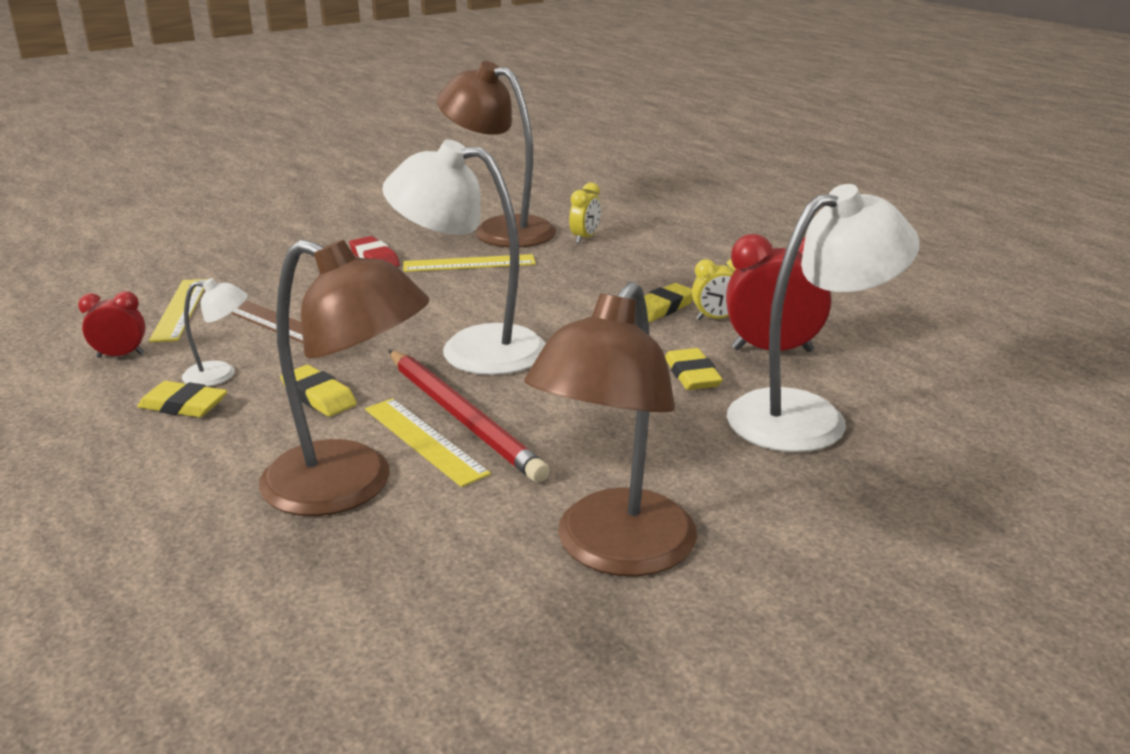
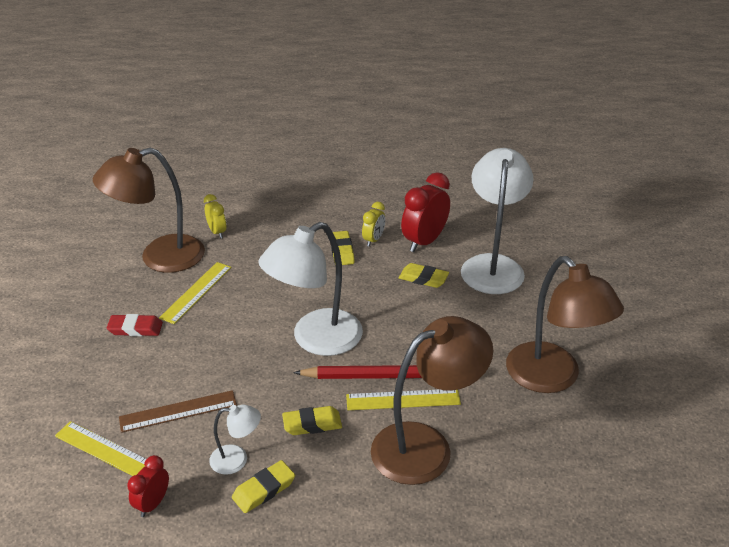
camera: 55 degrees left, 10 degrees up
(220, 374) = (237, 459): white lamp -> white lamp turned 60 degrees clockwise

